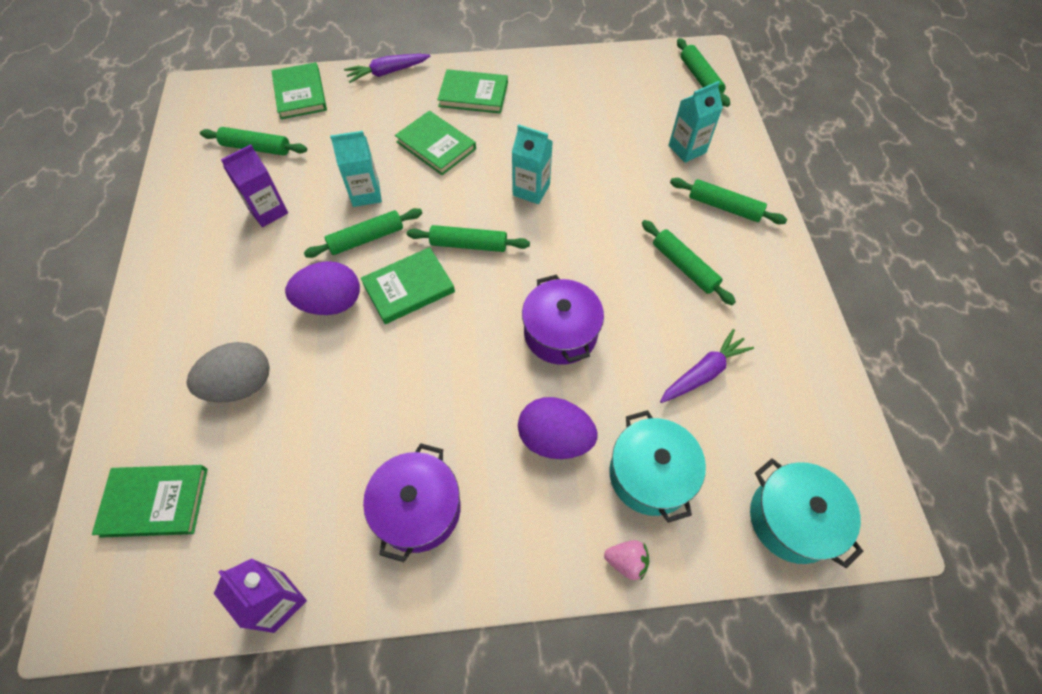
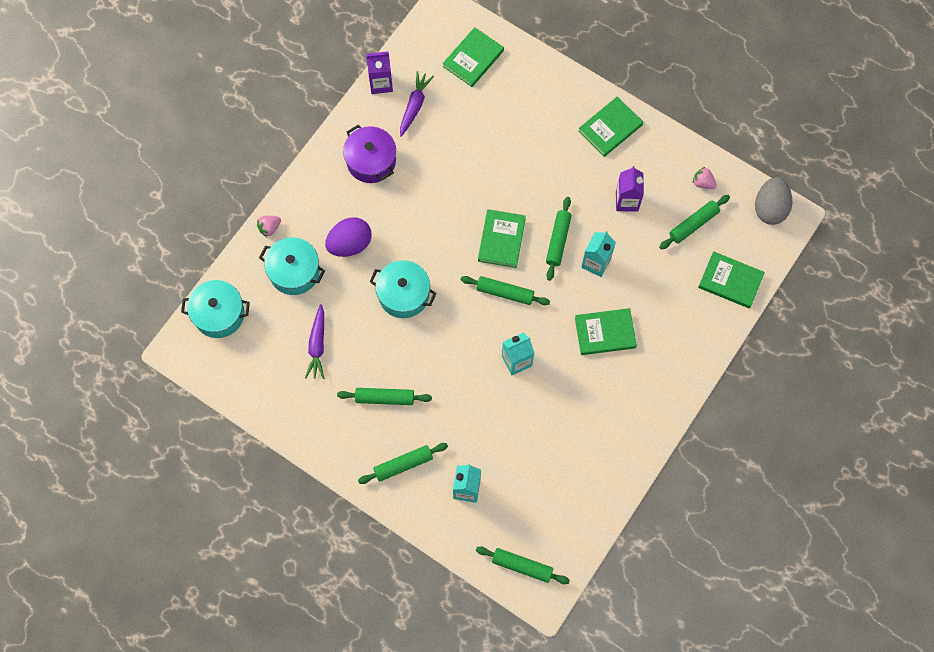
camera: 130 degrees right, 10 degrees up
(198, 166) = (703, 183): none -> pink strawberry
(241, 385) = (508, 124): grey egg -> grey egg (770, 208)
(331, 303) = (525, 194): purple egg -> none
(387, 72) = (708, 352): purple carrot -> purple carrot (414, 106)
(469, 245) = (505, 293): green rolling pin -> green rolling pin turned 60 degrees clockwise
(473, 94) = (636, 393): green book -> green book (610, 128)
(560, 333) = (403, 294): purple pot -> turquoise pot

